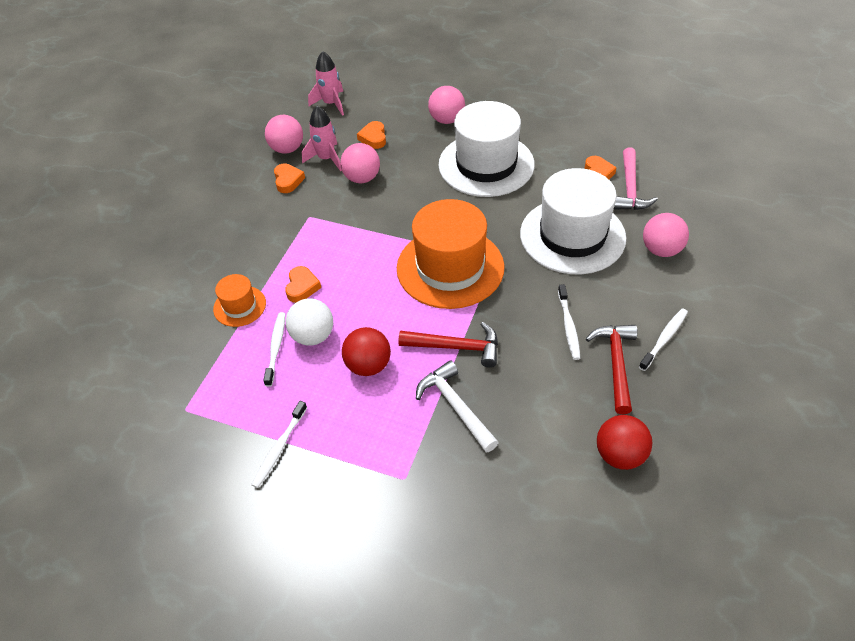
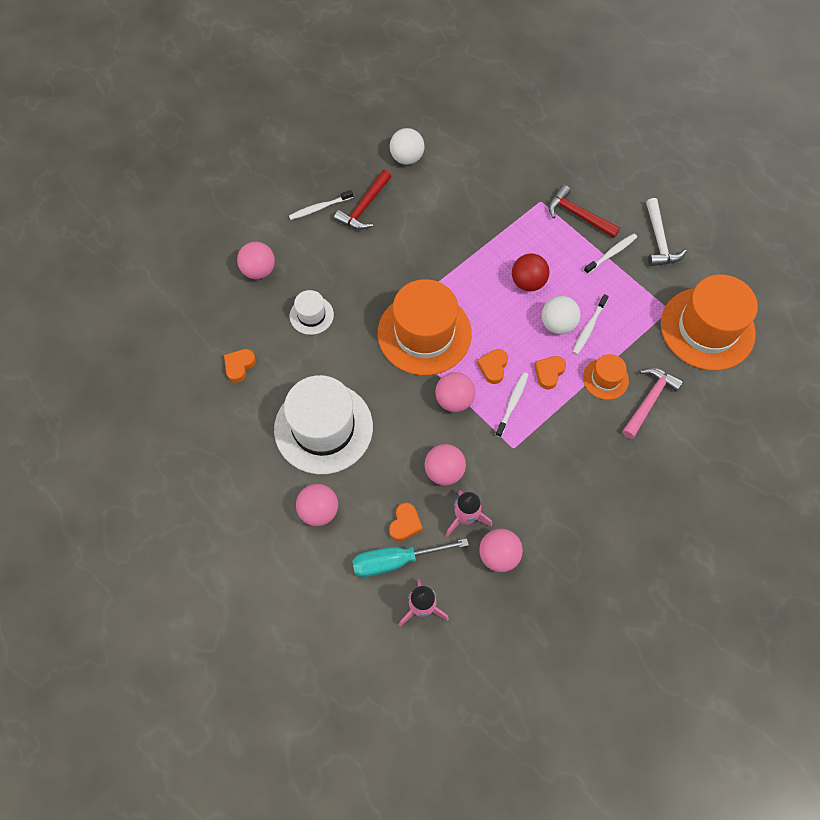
camera: 155 degrees left, 15 degrees up
(131, 407) = (707, 328): none -> orange hat
(288, 180) = (515, 506): orange heart -> orange heart (493, 367)
(367, 117) = (395, 561): none -> turquoise screwdriver
(384, 228) = (454, 400): none -> pink ball
(455, 406) = (485, 228): white hammer -> white hammer (659, 240)
(456, 347) = (460, 267): red hammer -> red hammer (578, 215)
(568, 326) = (373, 245): white toothbrush -> white toothbrush (512, 403)
(572, 236) = (311, 315): white hat -> white hat, size x0.48
(620, 455) = (407, 158): red ball -> white ball
(630, 188) = (228, 337): pink hammer -> pink hammer (649, 400)

